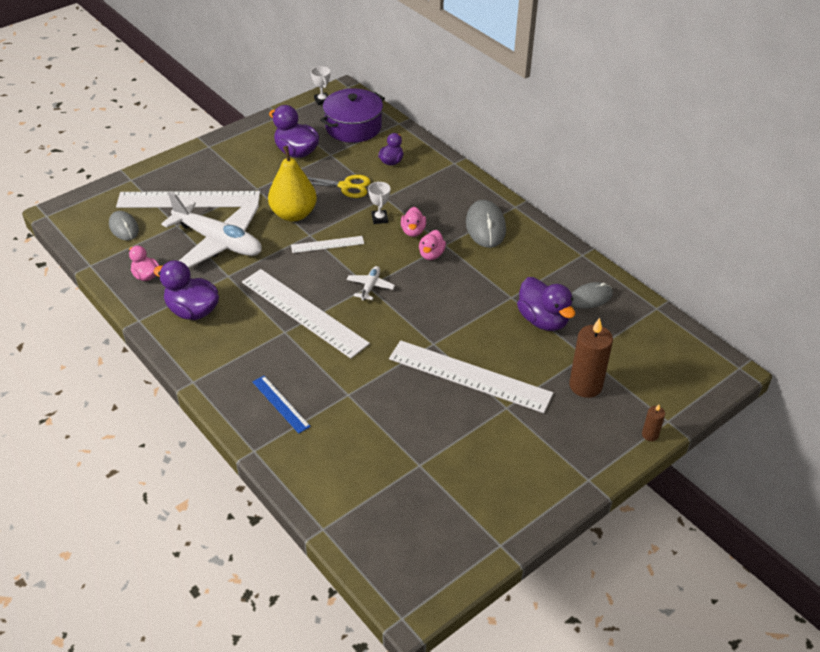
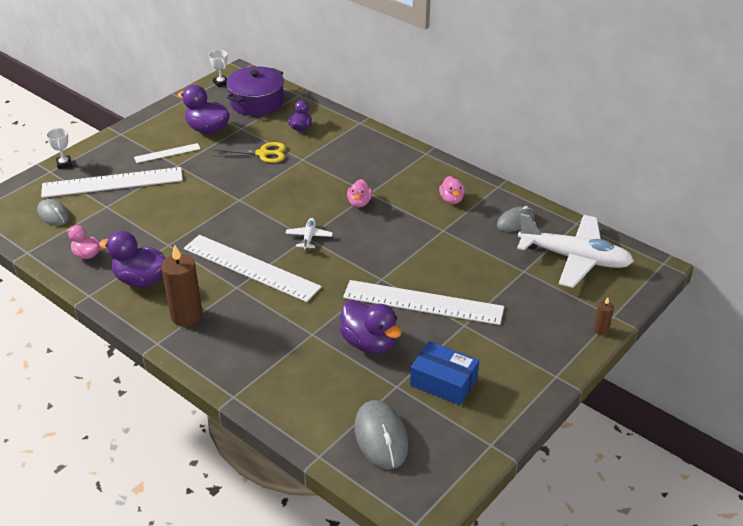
camera: 10 degrees left, 5 degrees down
(219, 242) = (152, 216): white plane -> white plane (574, 258)
(280, 404) = (249, 351): blue ruler -> none
(293, 214) = (219, 183): yellow pear -> none
(327, 244) = (258, 206): white ruler -> white ruler (167, 153)
(379, 219) = (302, 178): white trophy -> white trophy (64, 164)
(413, 231) = (337, 185): pink duck -> pink duck (451, 199)
(469, 468) = (443, 382): none -> blue box
(485, 226) = (403, 173): grey mouse -> grey mouse (381, 437)
(543, 320) = (477, 246): purple duck -> purple duck (369, 343)
(585, 385) = (531, 296): brown candle -> brown candle (186, 315)

